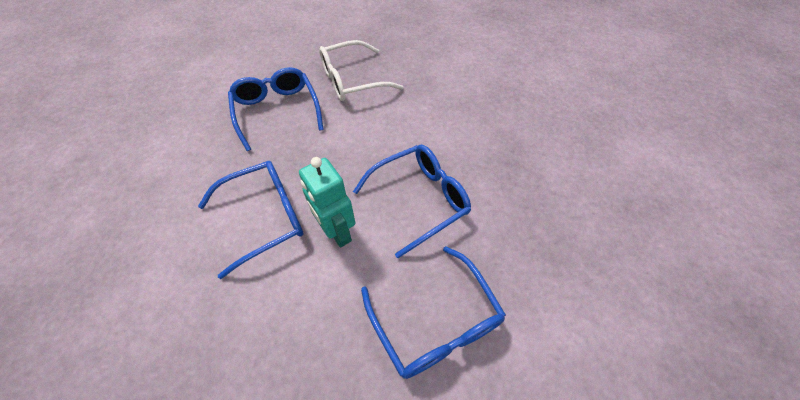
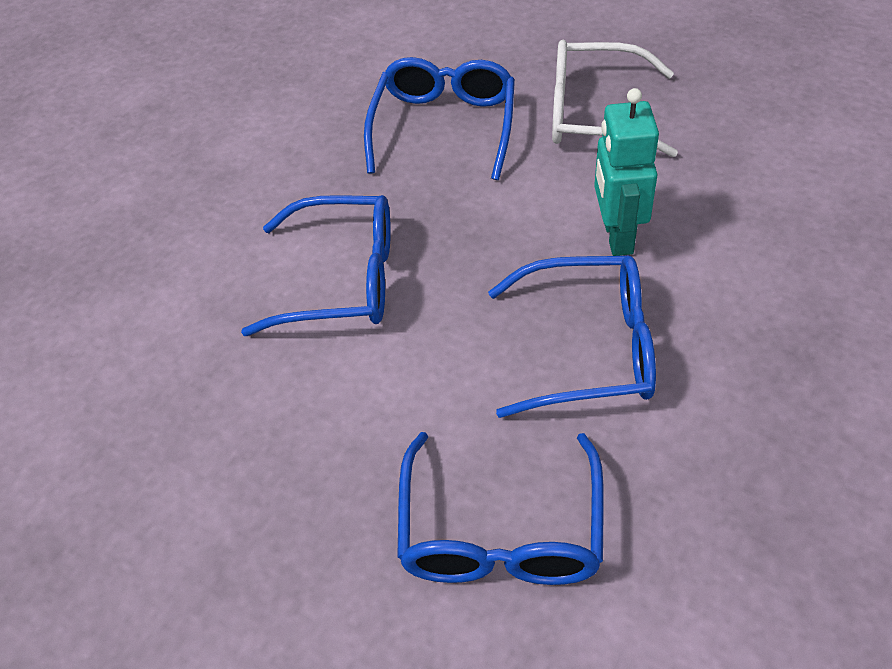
camera: 35 degrees right, 5 degrees down
(337, 232) = (431, 342): turquoise robot -> turquoise robot (617, 236)

